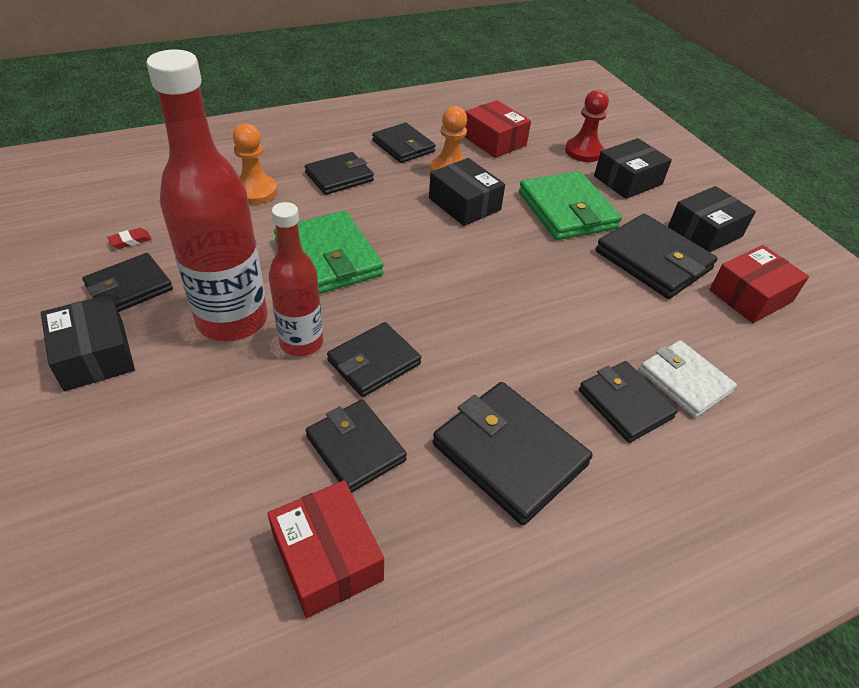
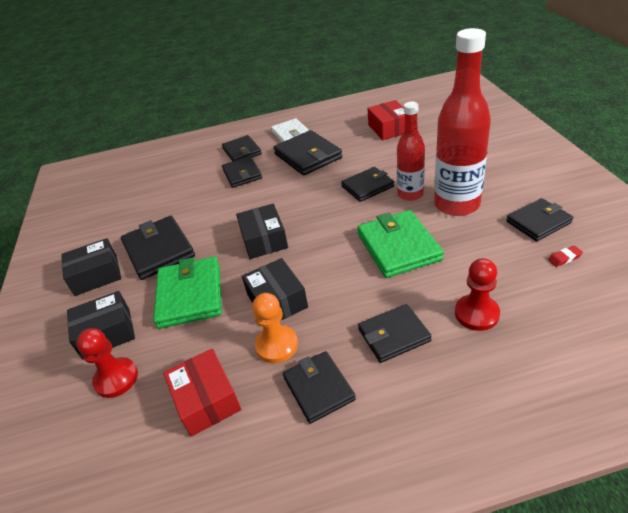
camera: 160 degrees left, 5 degrees down
(94, 355) = (532, 185): black box -> black box (264, 240)
(255, 191) = (476, 314): orange pawn -> red pawn
(355, 448) = (378, 155): black wallet -> black wallet (242, 151)
(684, 381) = (204, 184): white wallet -> white wallet (291, 134)
(750, 296) = (119, 227): red box -> none

